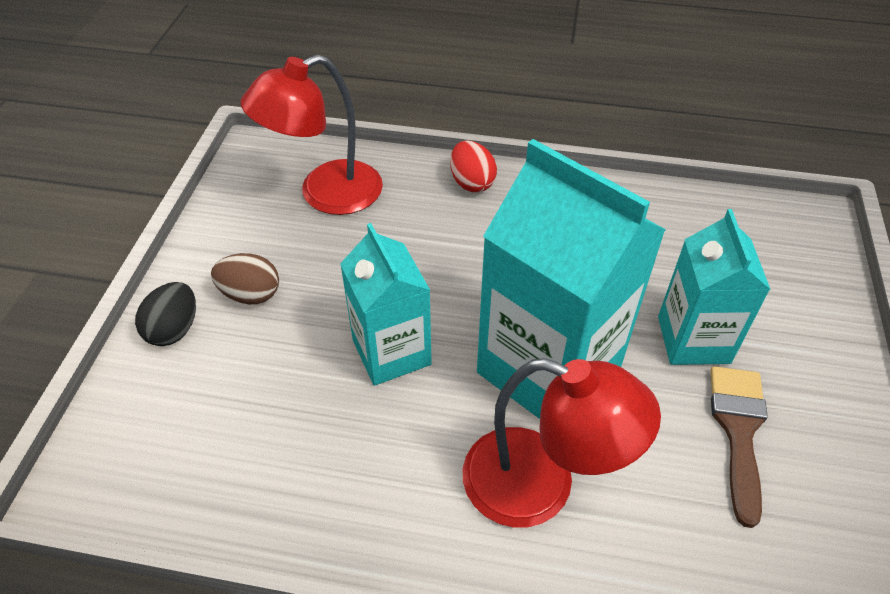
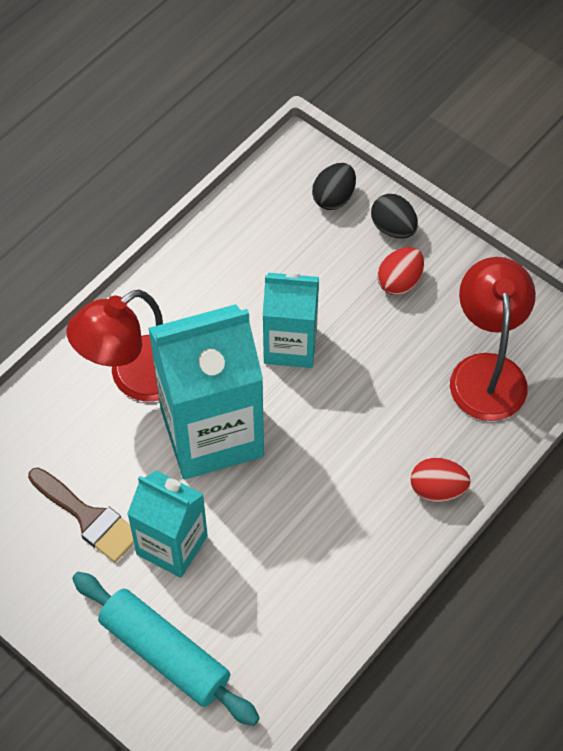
camera: 120 degrees right, 10 degrees up
(148, 407) = (334, 198): none -> black egg
(251, 294) = (399, 282): brown egg -> red egg
(790, 292) = (164, 654): none -> turquoise rolling pin

